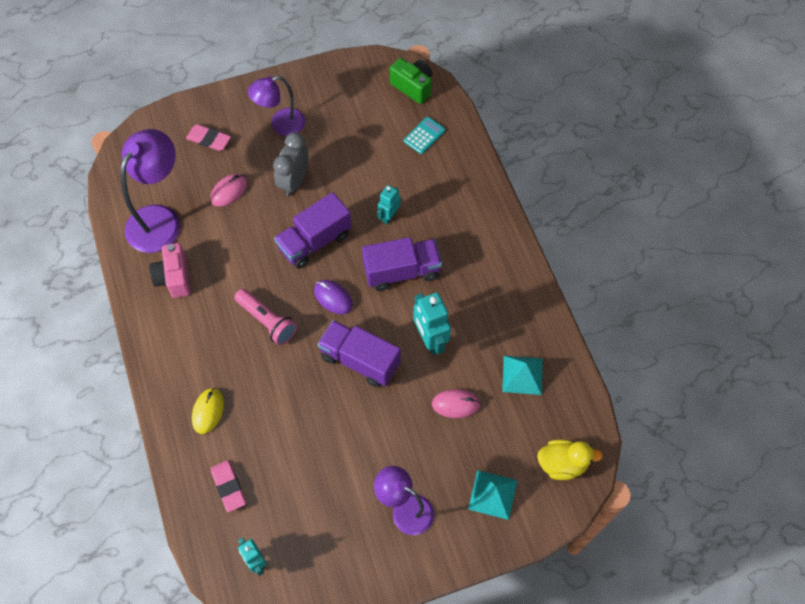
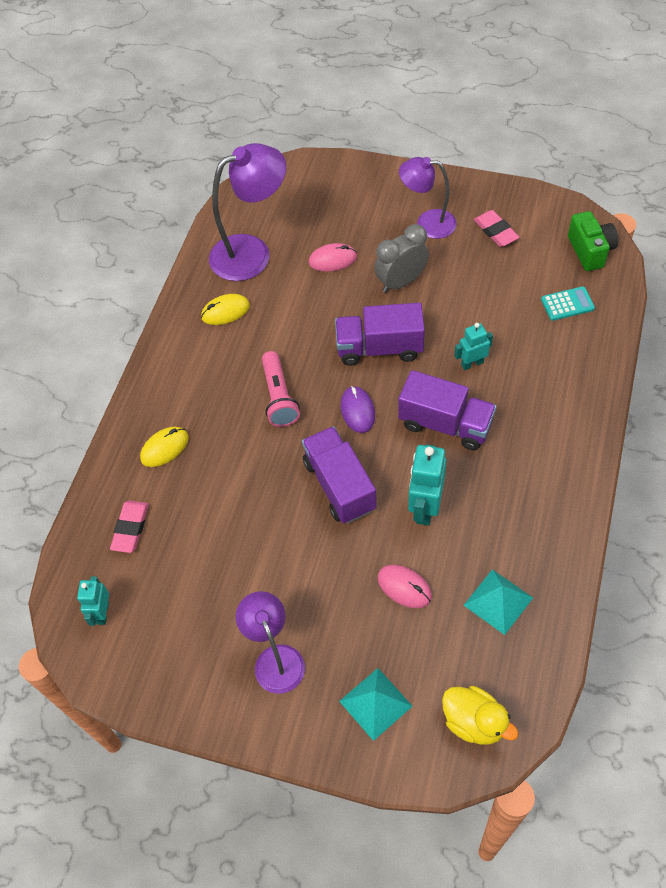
camera: 40 degrees right, 5 degrees down
(174, 278) = (225, 311): pink camera -> yellow mouse
(209, 139) = (349, 204): pink eraser -> pink eraser (495, 231)

